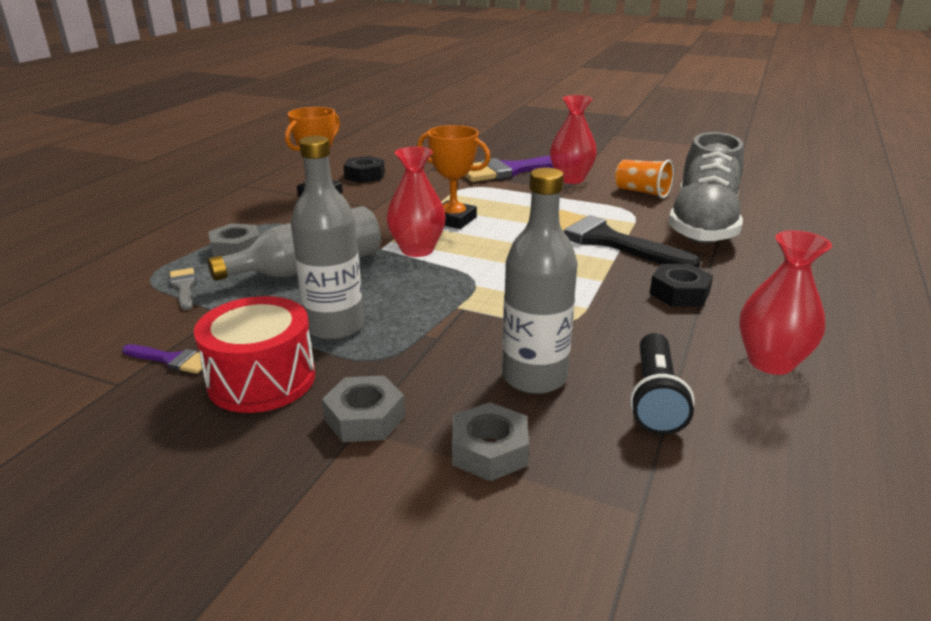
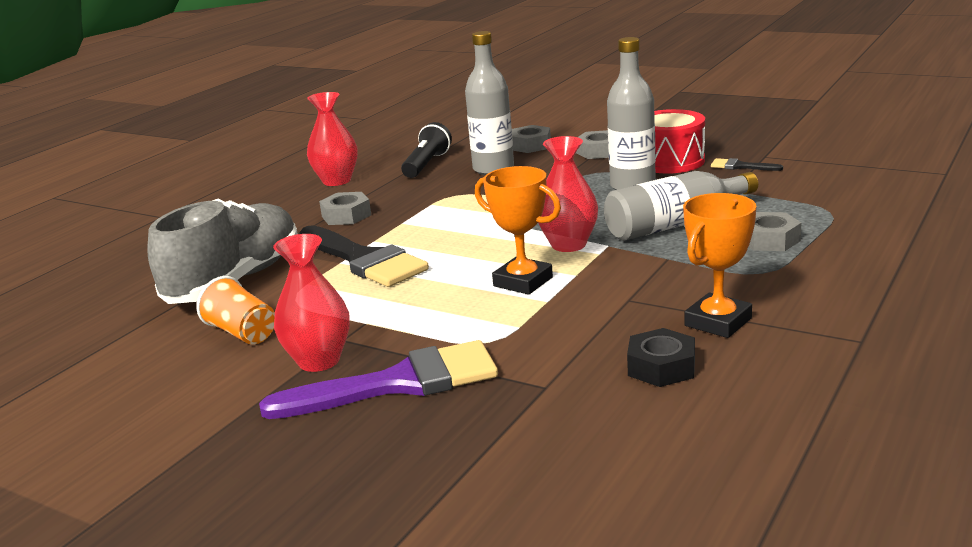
camera: 170 degrees left, 5 degrees down
(172, 360) = (741, 166): purple brush -> black brush
(184, 287) = (785, 206): grey brush -> none
(679, 293) = (346, 216): black nut -> grey nut

